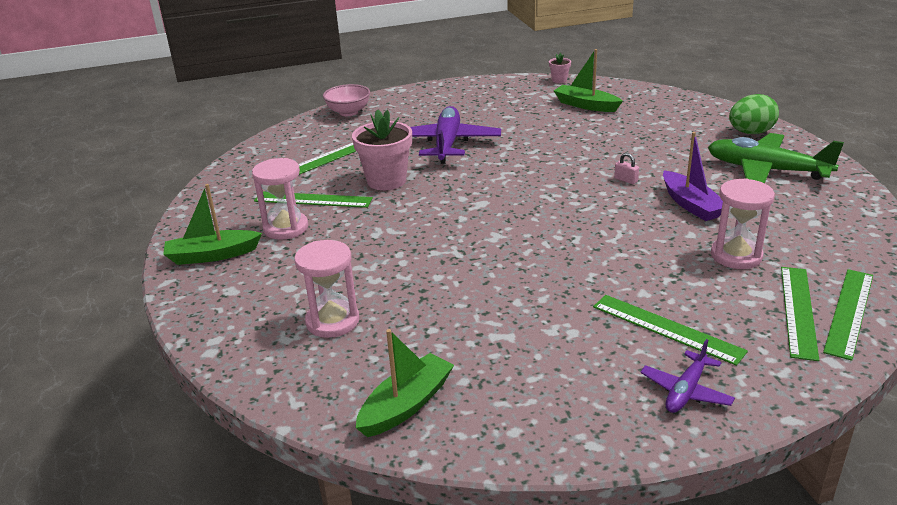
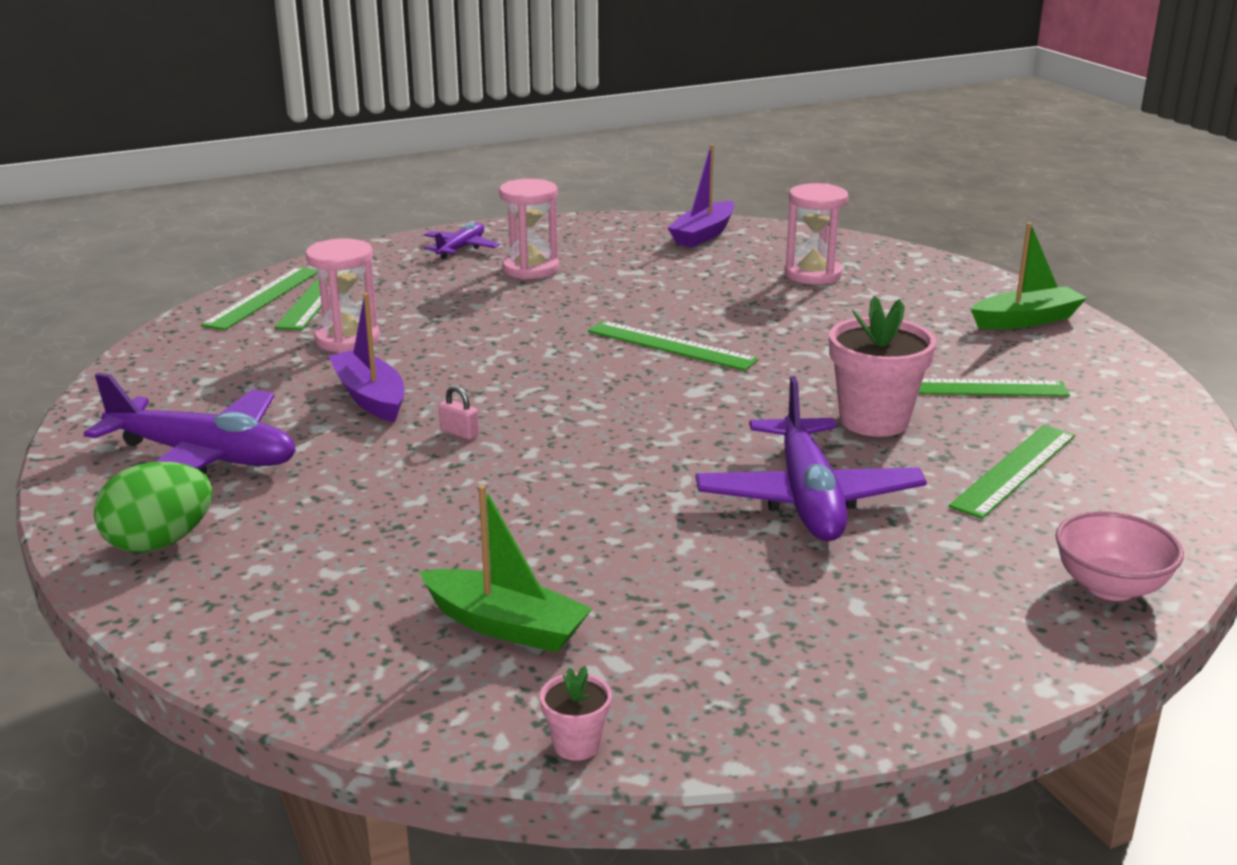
camera: 170 degrees right, 5 degrees down
(286, 228) = (966, 351): pink hourglass -> pink hourglass (530, 269)
(406, 405) = (703, 234): green boat -> purple boat
(666, 329) = (462, 281): green ruler -> green ruler (671, 345)
(766, 170) = (203, 457): green plane -> purple plane

